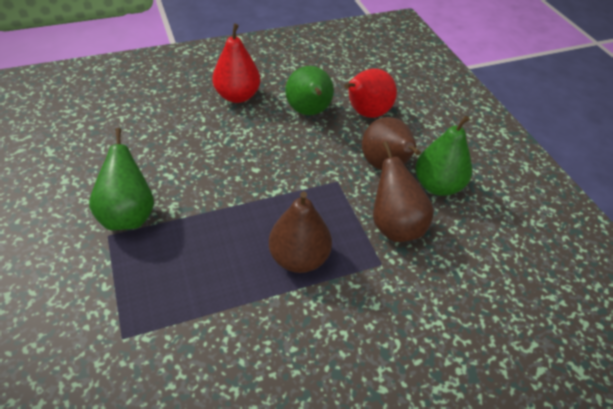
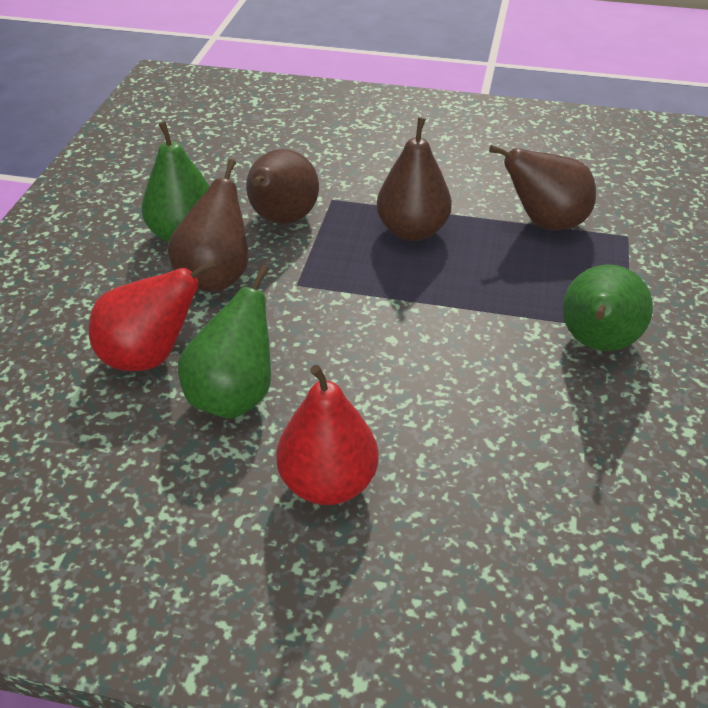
camera: 145 degrees left, 5 degrees down
(199, 319) = (545, 223): none -> brown pear

